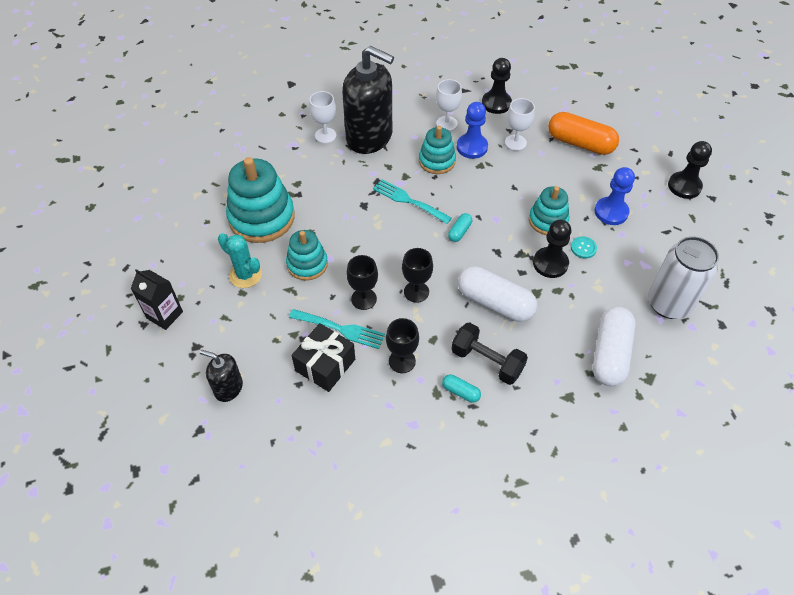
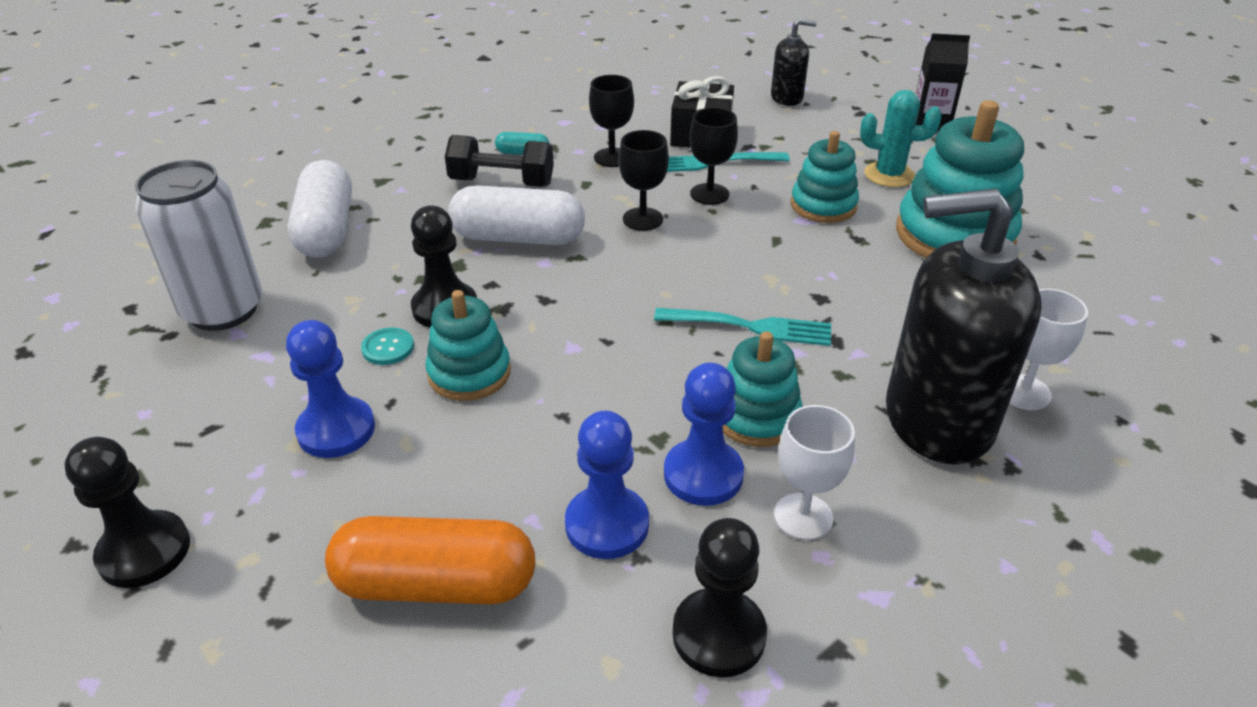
camera: 155 degrees right, 15 degrees down
(459, 232) = (626, 308): turquoise capsule -> none
(515, 142) = (607, 524): white goblet -> blue pawn

